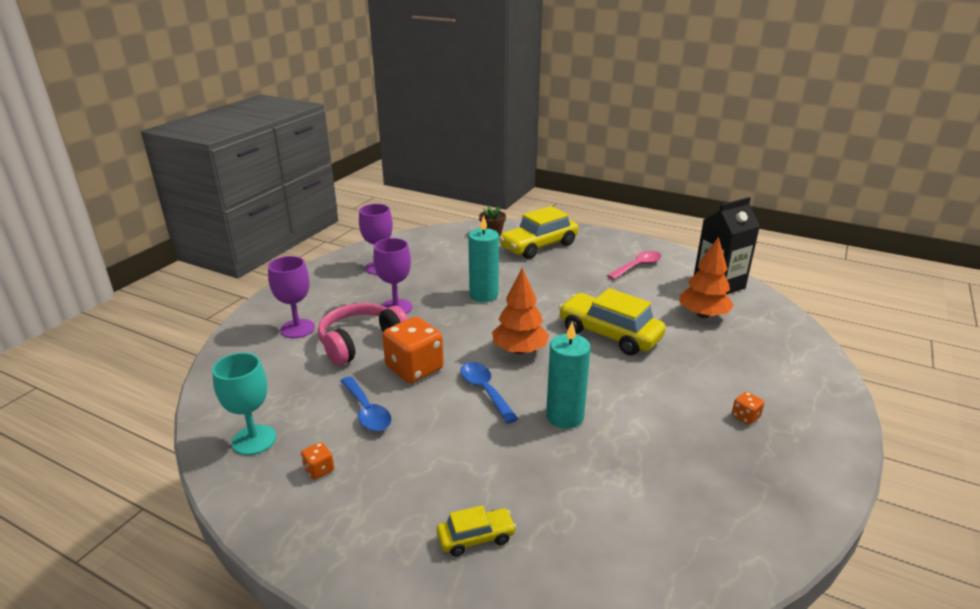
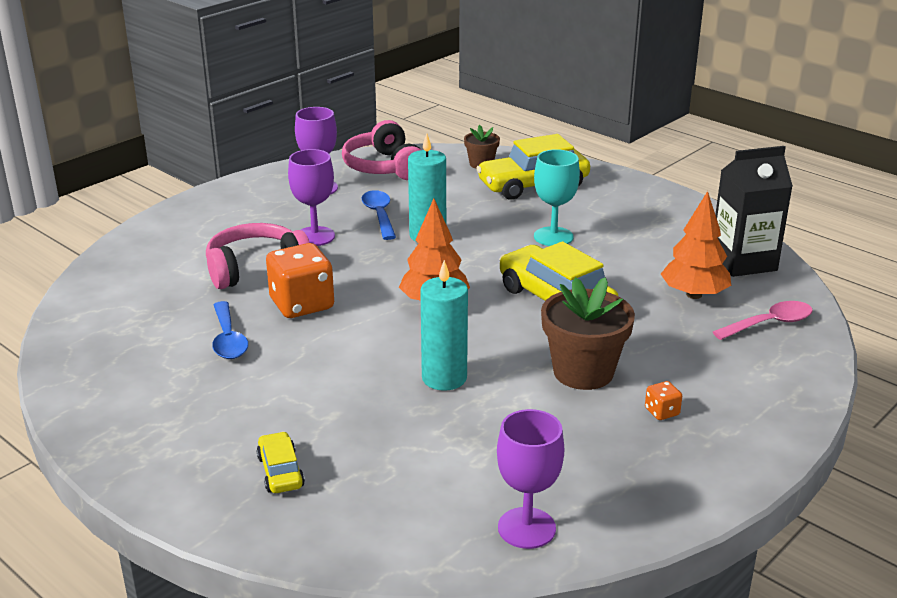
camera: 15 degrees right, 0 degrees up
(254, 440) = (100, 348): turquoise goblet -> turquoise goblet (553, 237)
(297, 329) = (193, 244): purple goblet -> purple goblet (526, 528)
(319, 469) = (153, 386): orange dice -> none
(421, 245) = (384, 167): none -> pink headphones
(476, 537) = (280, 472): yellow car -> yellow car turned 105 degrees counterclockwise
(485, 390) = (369, 338): blue spoon -> blue spoon (379, 215)
(638, 266) = (649, 226): pink spoon -> pink spoon (769, 324)
(666, 392) = (583, 372): none -> brown flower pot

